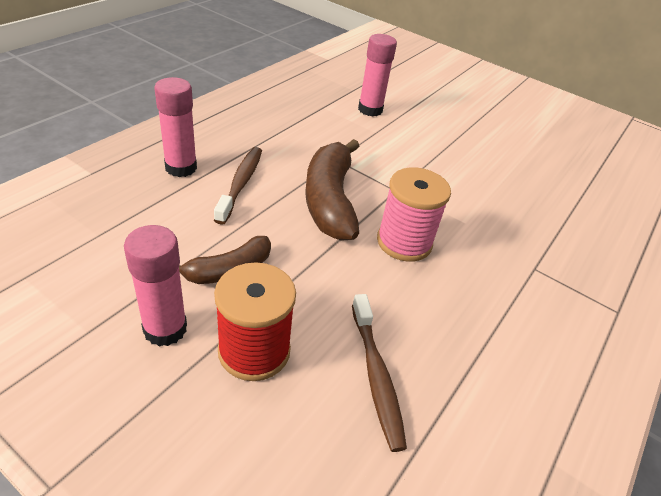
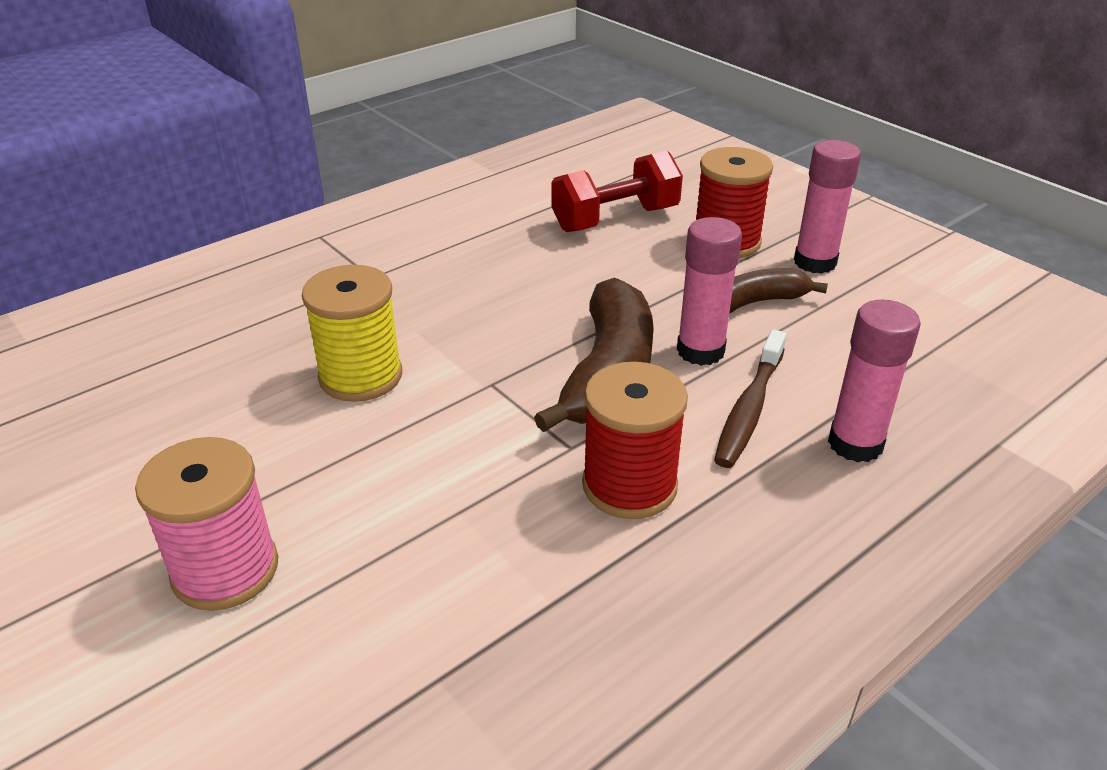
camera: 160 degrees left, 5 degrees down
(302, 144) = (629, 486): none -> red spool
(370, 110) = (433, 586): pink glue stick -> pink glue stick (700, 351)
(376, 376) = (615, 219): brown toothbrush -> red dumbbell
(404, 242) = (524, 313): pink spool -> pink spool (225, 570)
(470, 189) = (360, 376): none -> yellow spool

